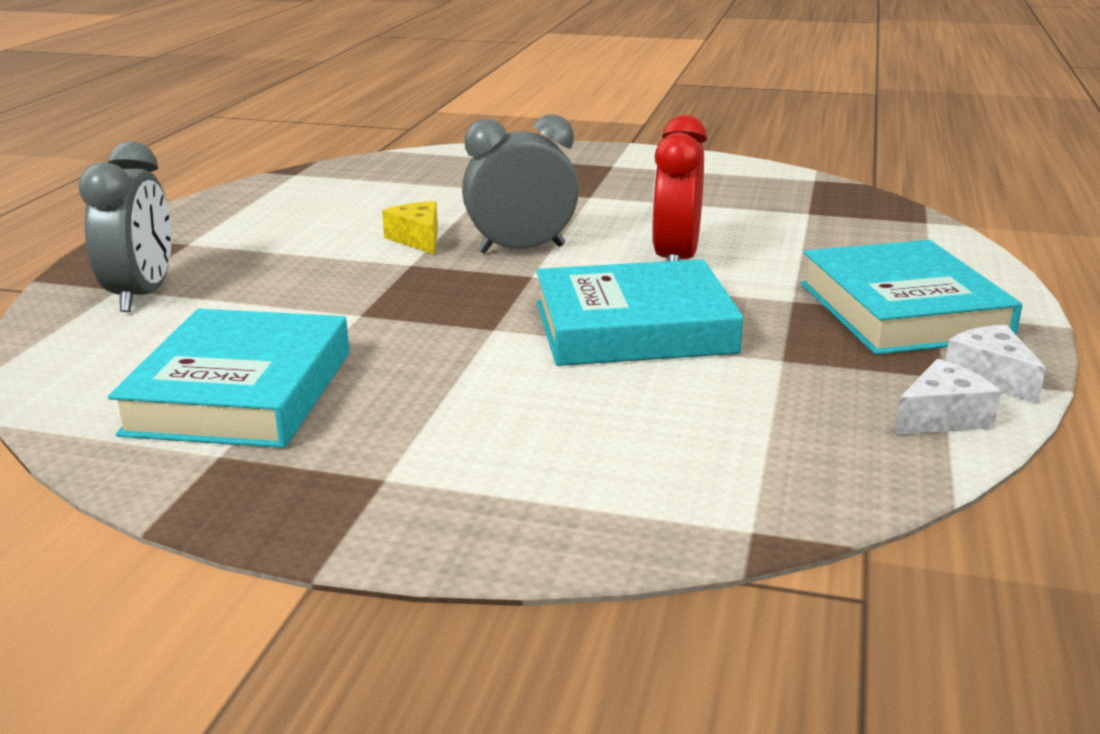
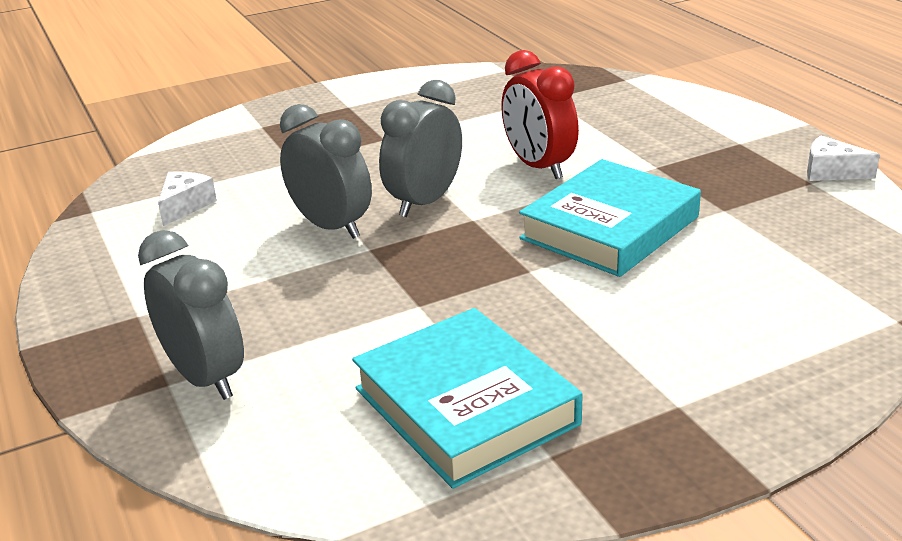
camera: 40 degrees left, 5 degrees up
(418, 239) = (331, 226): yellow cheese -> grey clock
(902, 310) = (722, 148): turquoise book -> none
(941, 417) = (854, 208): white cheese -> white cheese (185, 206)

